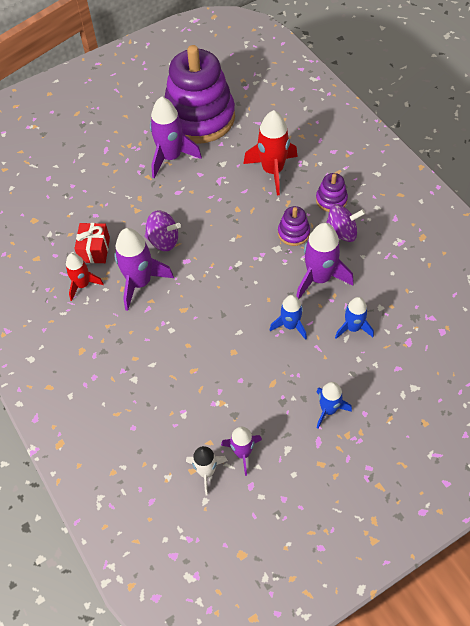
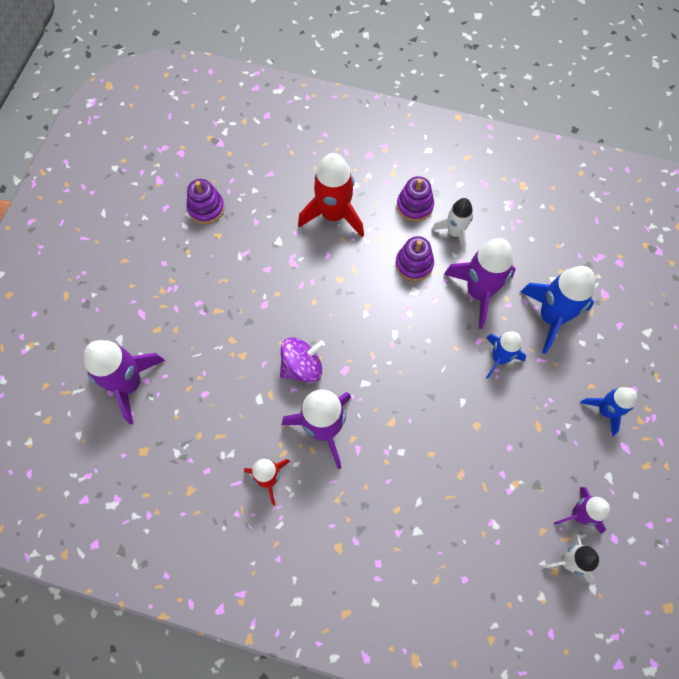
camera: 45 degrees left, 10 degrees up
(94, 250) = (243, 431): red gift -> none
(171, 157) = (220, 272): purple rocket -> purple rocket (129, 384)
(199, 117) = (206, 208): purple stacking toy -> purple stacking toy, size x0.41
(341, 233) = (454, 232): purple spinning top -> white rocket
(353, 328) = (551, 317): blue rocket -> blue rocket, size x1.64

